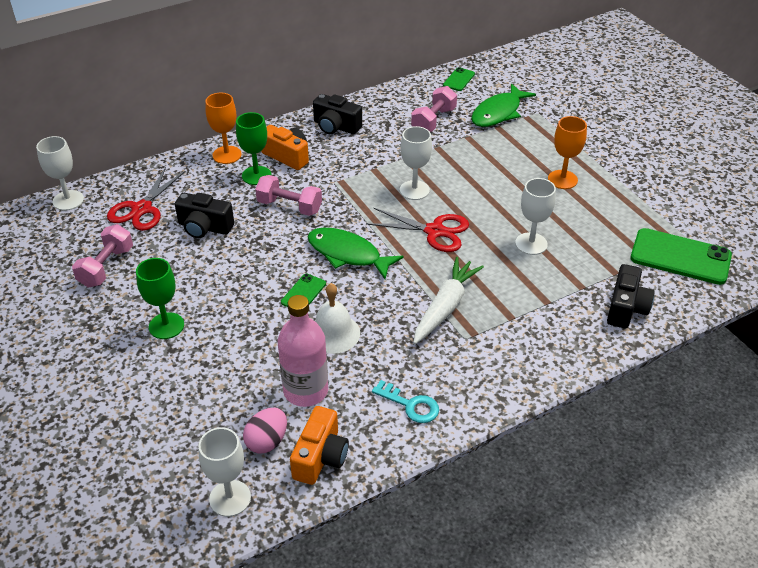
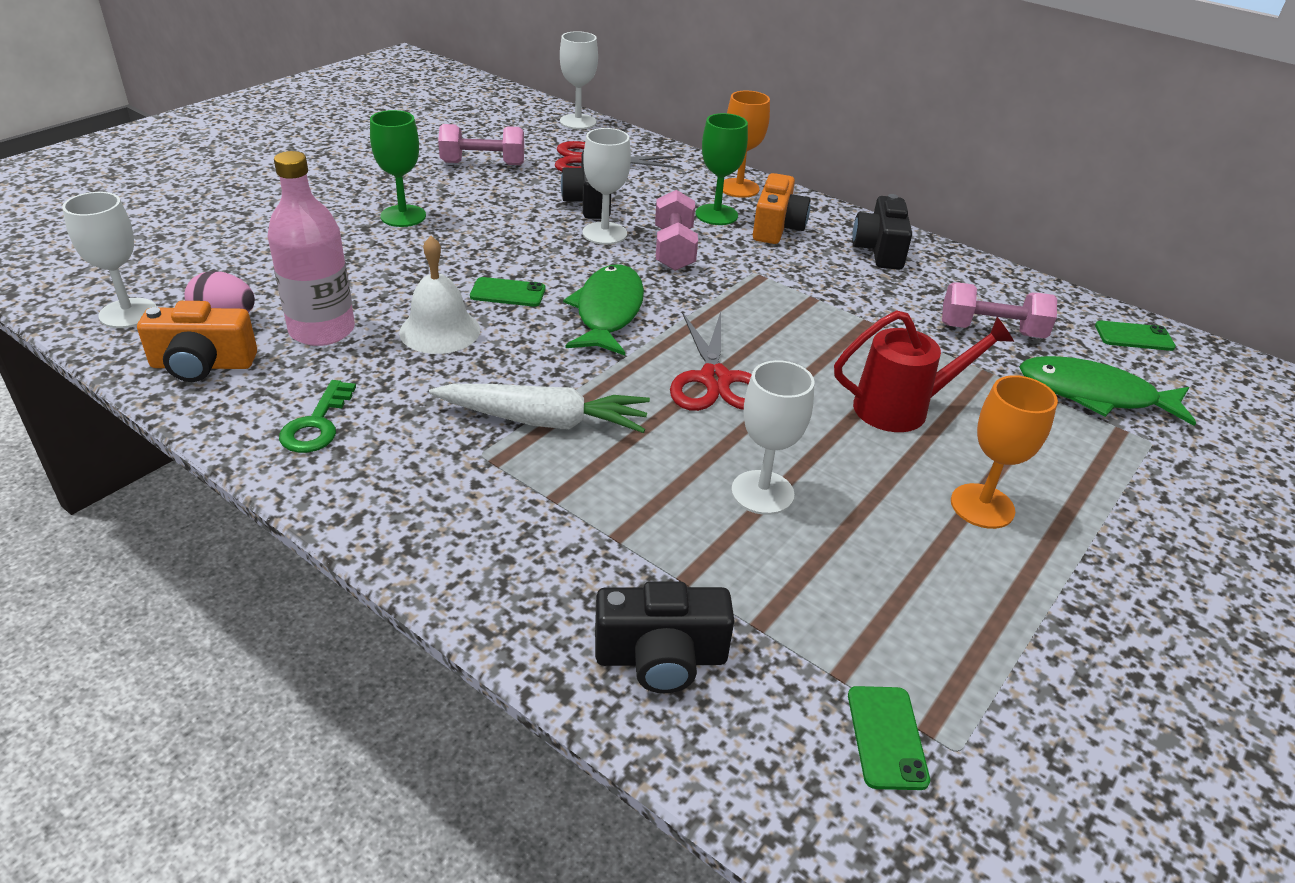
camera: 65 degrees right, 5 degrees down
(410, 405) = (317, 424): turquoise key -> green key
(414, 190) = (798, 343): white goblet -> white goblet (604, 233)
(485, 175) = (902, 408): none -> red watering can
(680, 257) = (886, 737): green phone -> green phone, size x0.50

